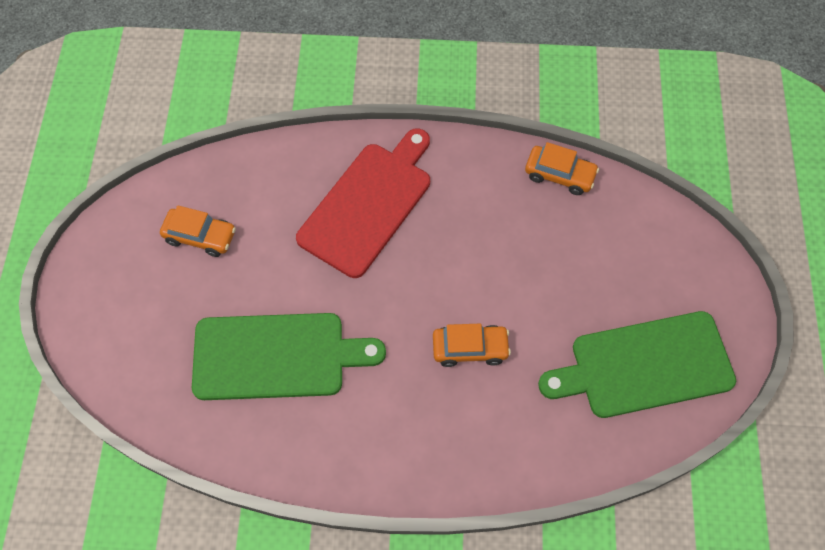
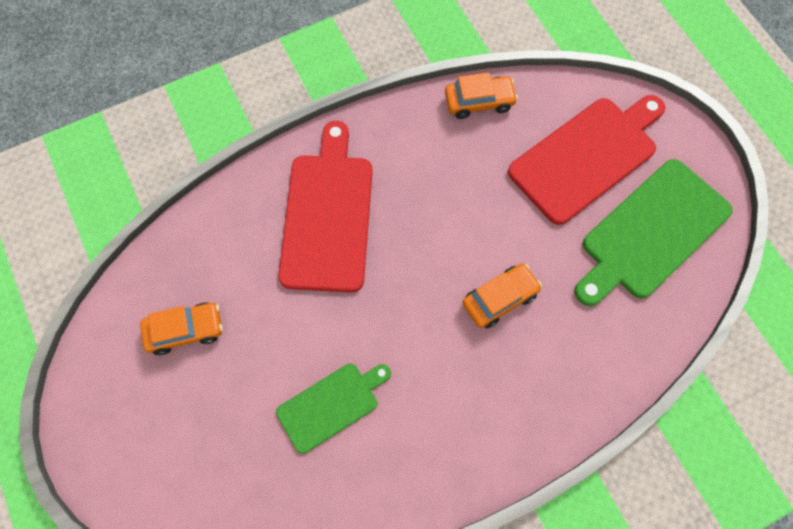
camera: 30 degrees left, 5 degrees up
(276, 356) = (331, 405): green cutting board -> green cutting board, size x0.59
(628, 270) = (587, 156): none -> red cutting board

